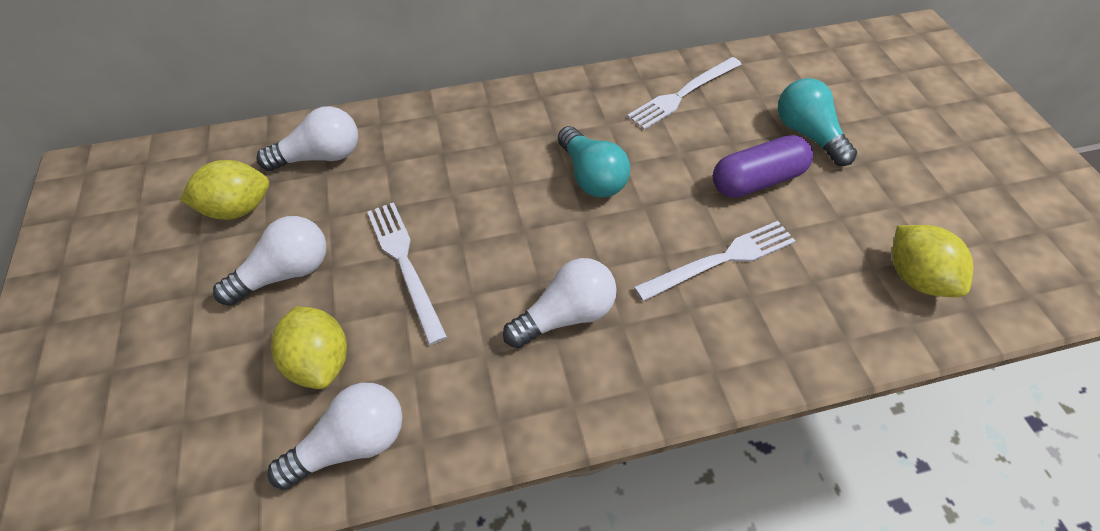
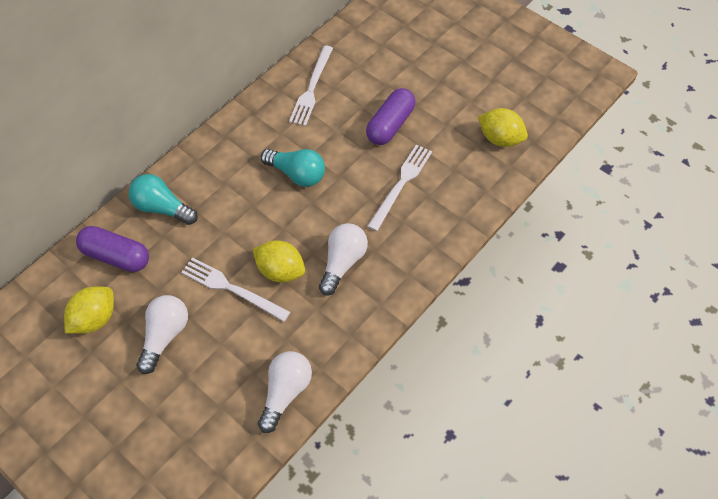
camera: 35 degrees left, 5 degrees up
(320, 361) = (231, 366): yellow lemon -> yellow lemon (280, 270)
(321, 156) = (116, 256): white light bulb -> purple capsule
(807, 134) = (399, 79): turquoise light bulb -> turquoise light bulb (162, 208)

